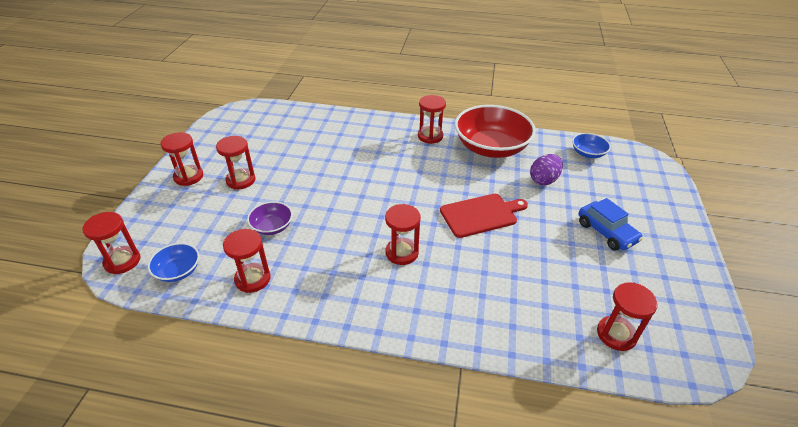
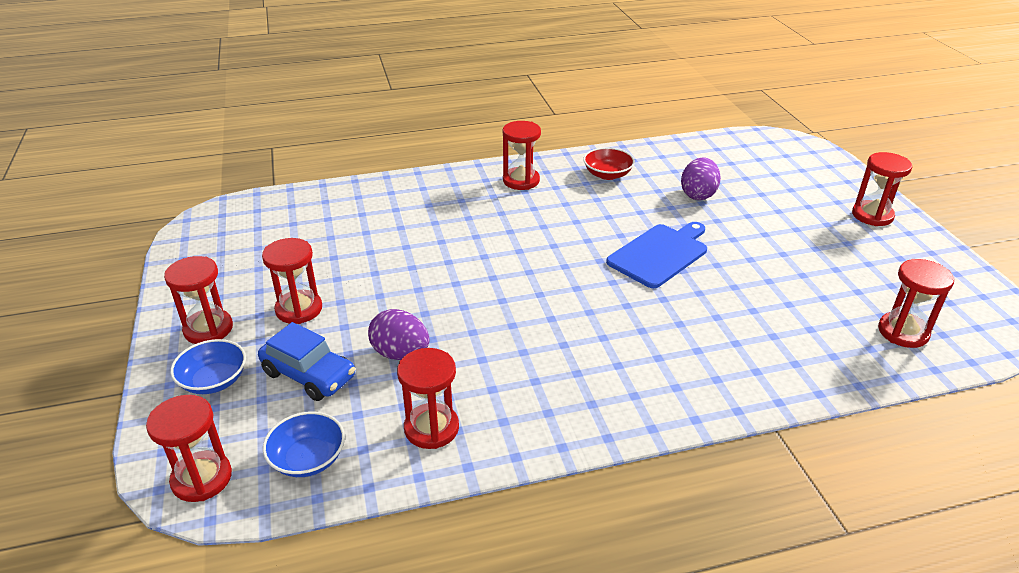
camera: 25 degrees left, 5 degrees down
(272, 226) = (400, 354): purple bowl -> purple egg
(402, 253) = (602, 328): red hourglass -> red hourglass (872, 215)
(481, 214) = (659, 254): red cutting board -> blue cutting board
(491, 147) = (607, 174): red bowl -> red bowl, size x0.47
(588, 153) = (721, 152): blue bowl -> blue bowl (214, 380)
(606, 232) = (809, 231): blue car -> blue car (309, 375)

